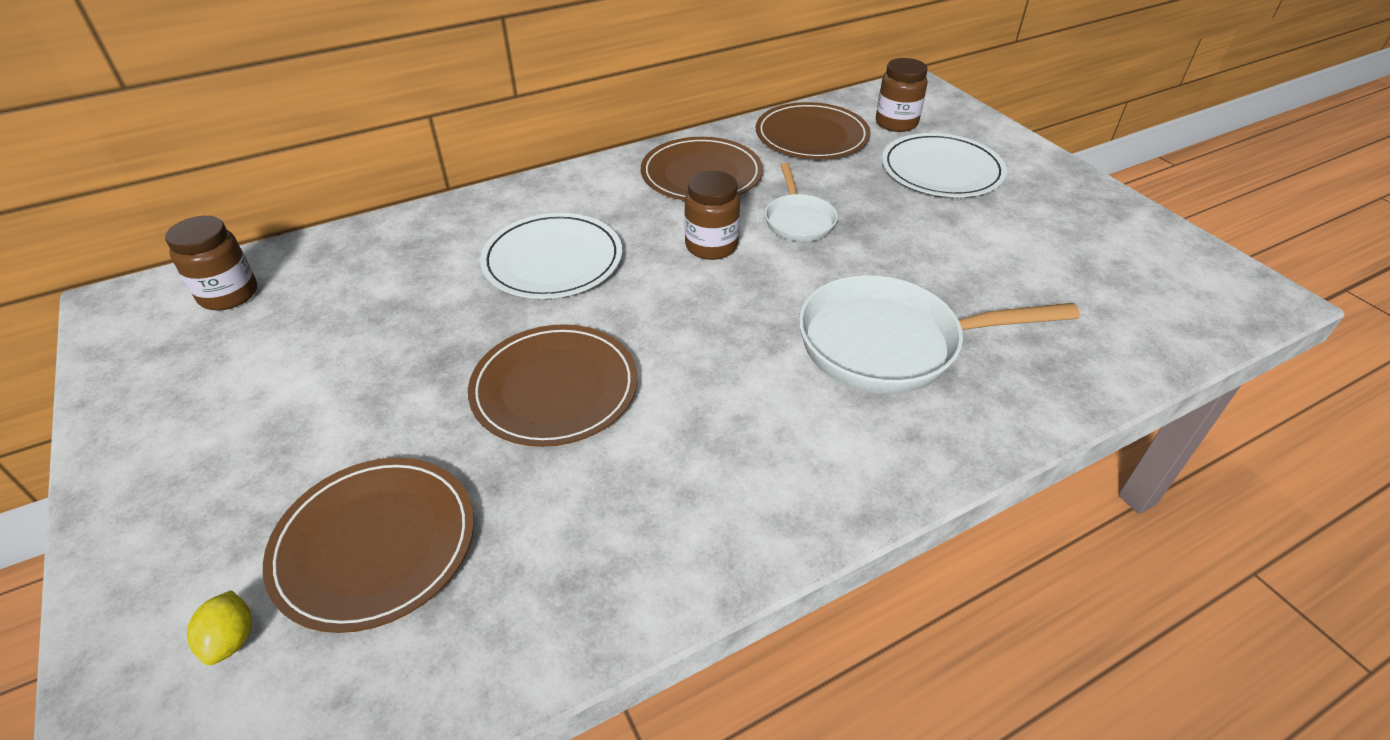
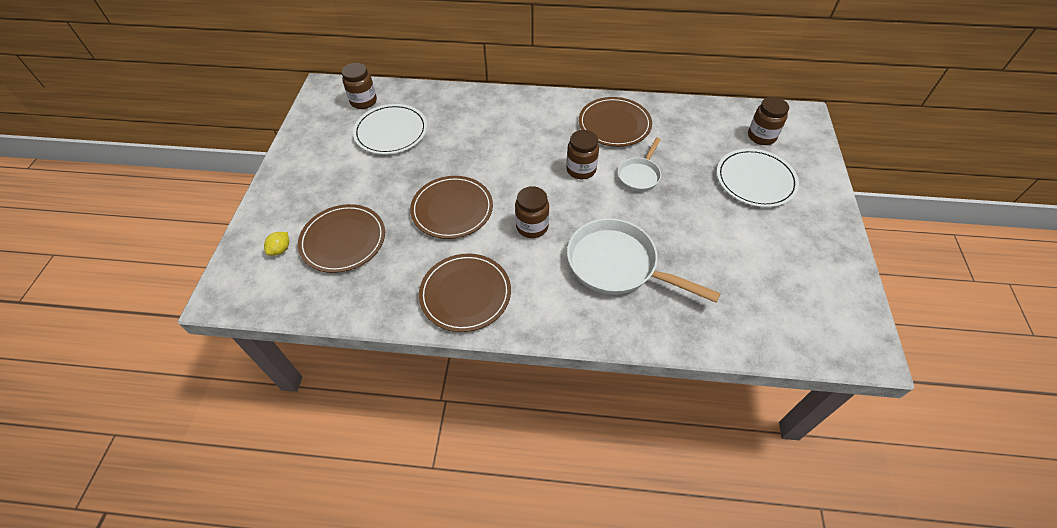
camera: 35 degrees right, 10 degrees up
(553, 260) = (501, 143): white plate -> white plate (391, 132)
(714, 352) = (532, 227): none -> brown jar
(811, 136) = (700, 124): brown plate -> brown plate (465, 294)

